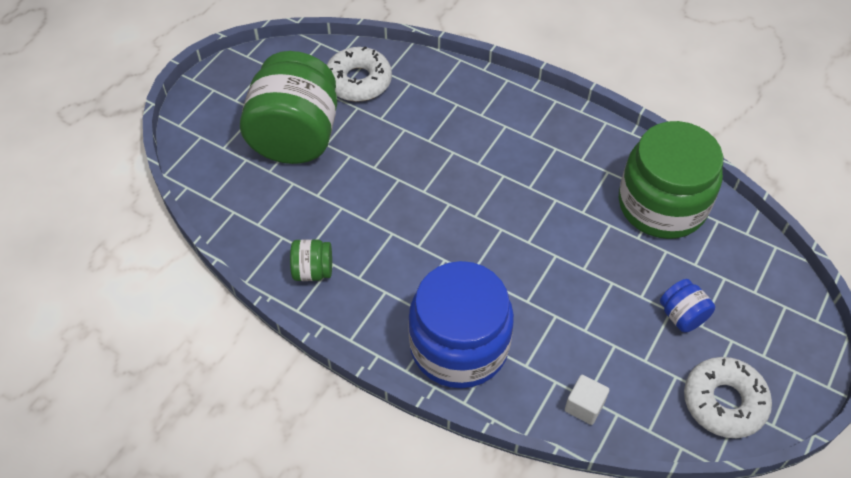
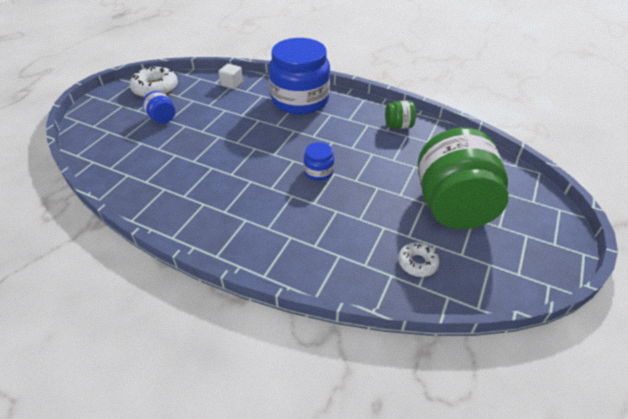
camera: 175 degrees right, 10 degrees down
(358, 81) = (417, 263): white donut -> white donut, size x0.58
(443, 195) = (318, 172): none -> blue jar
(662, 205) = (148, 175): green jar -> none

